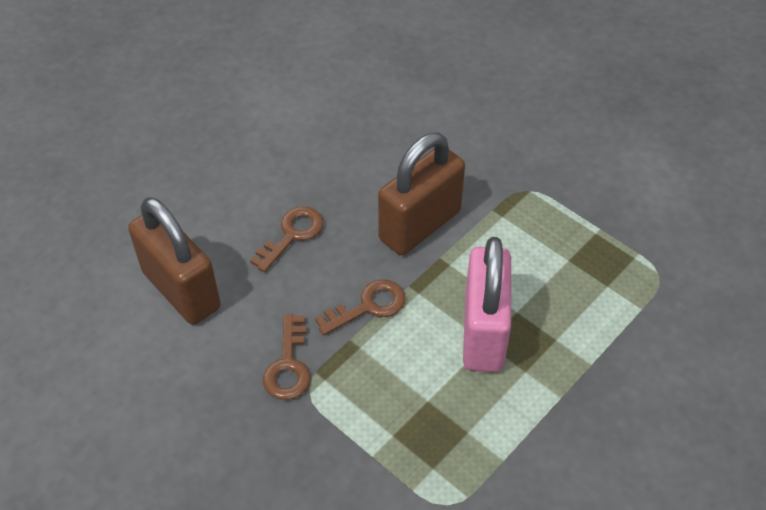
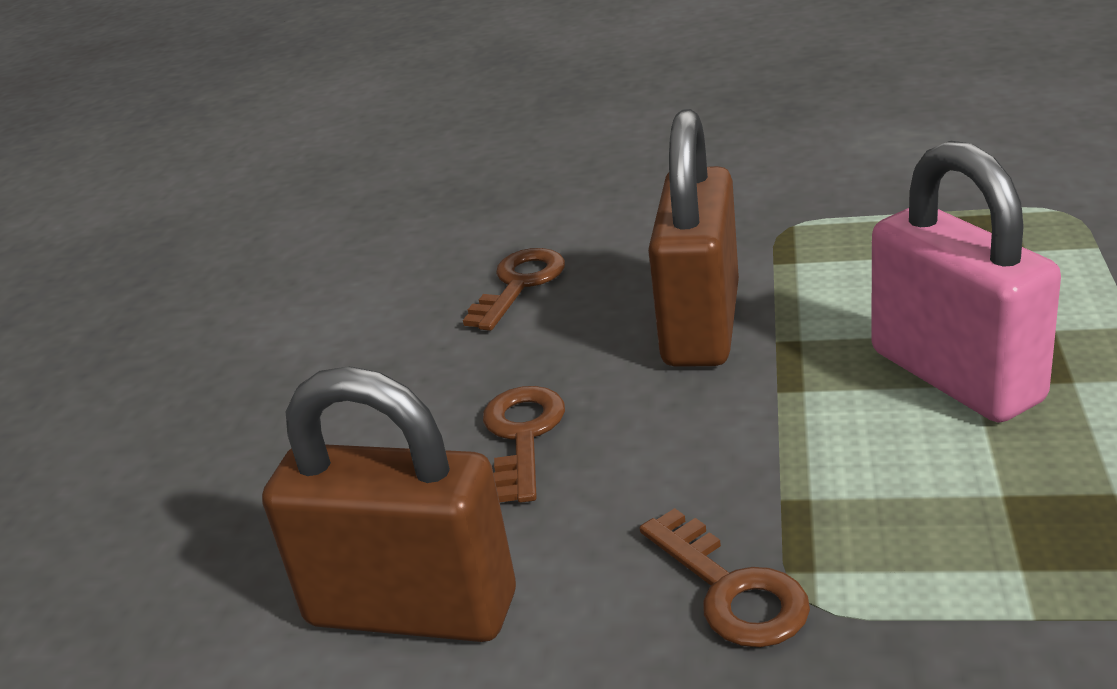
camera: 30 degrees left, 20 degrees down
(368, 306) = (754, 445): brown key -> brown key (519, 284)

